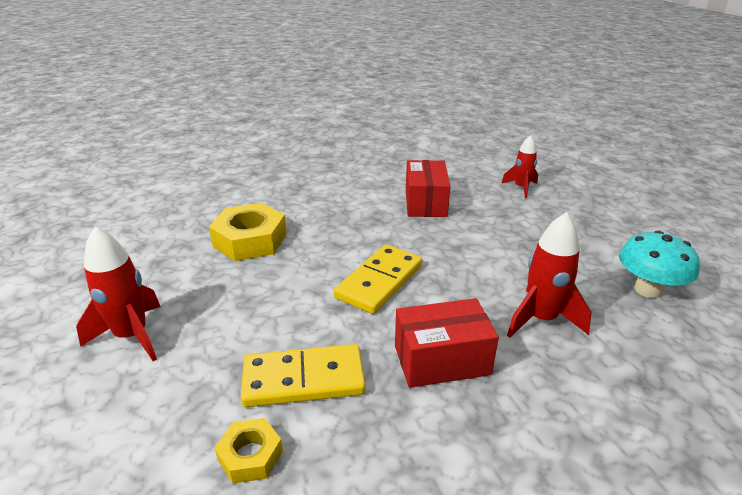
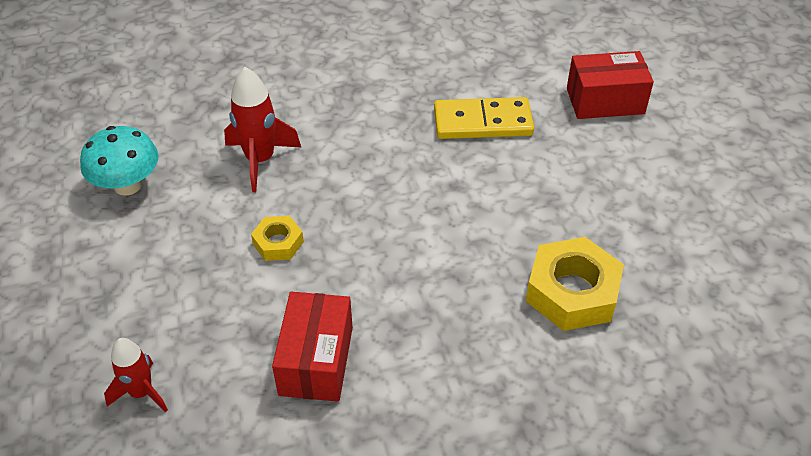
camera: 175 degrees left, 15 degrees up
(132, 336) = (646, 167): red rocket -> none
(250, 455) = (513, 79): yellow nut -> yellow nut (278, 243)
(380, 281) = (408, 214): yellow domino -> none
(441, 360) = (367, 130): red box -> red box (605, 101)

